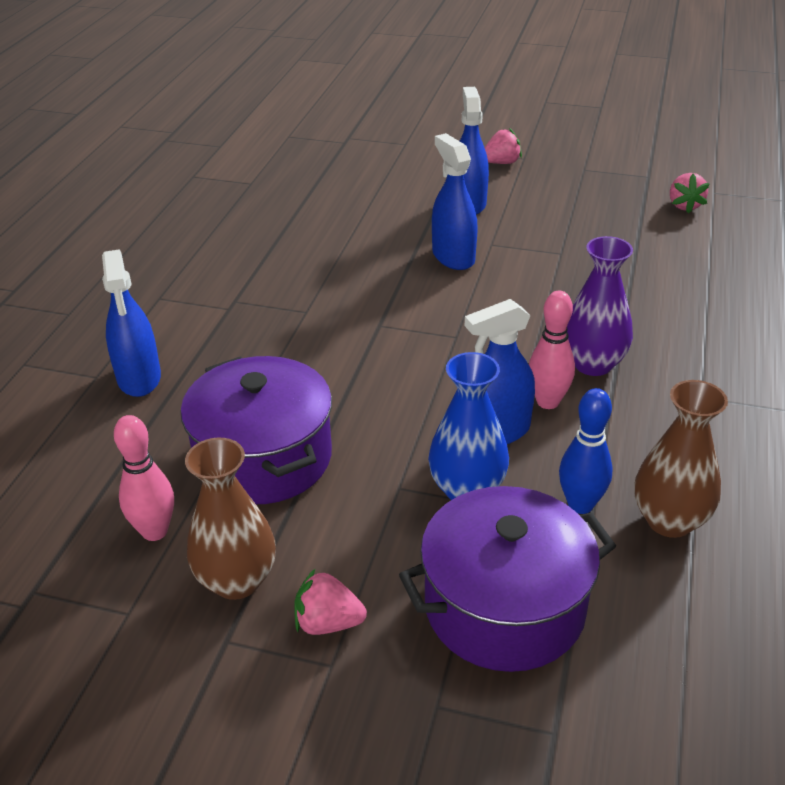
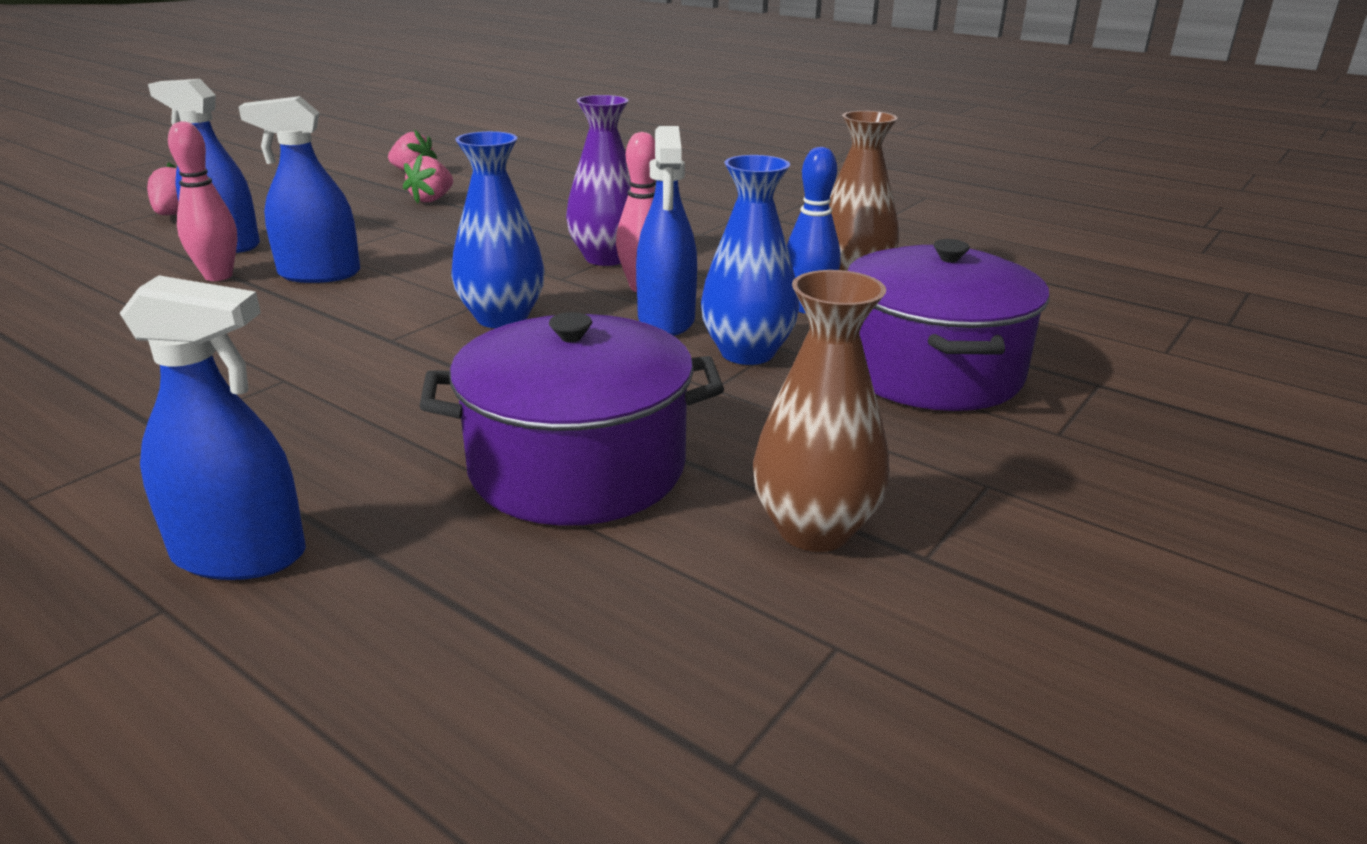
camera: 70 degrees left, 10 degrees down
(155, 531) = (664, 591): pink bowling pin -> pink bowling pin (218, 276)
(328, 623) = (919, 474): pink strawberry -> pink strawberry (432, 199)
(442, 355) = (502, 318): none -> blue vase

